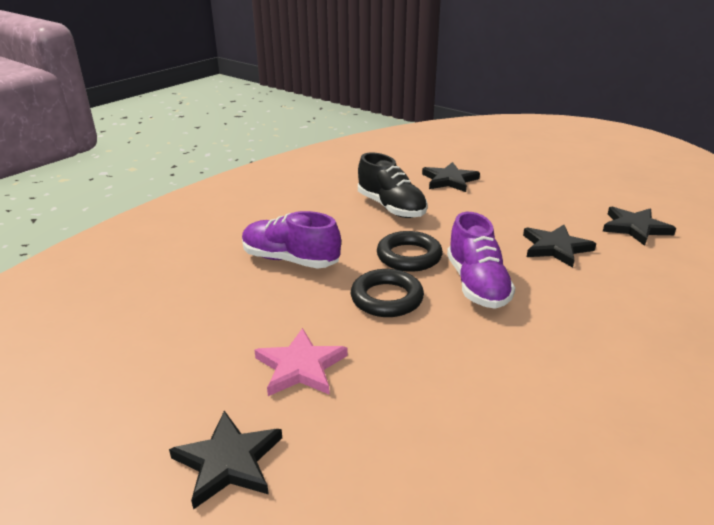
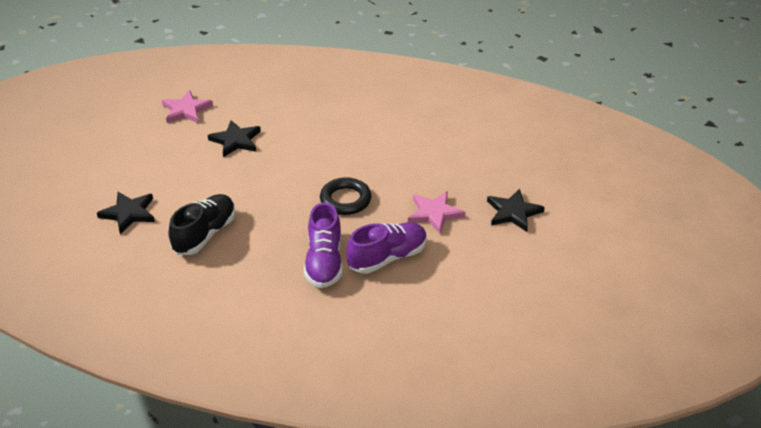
camera: 115 degrees left, 10 degrees up
(409, 256) = (285, 204): black ring -> none
(477, 284) = (305, 166): purple shoe -> purple shoe (387, 258)
(635, 228) = (186, 110): black star -> pink star

